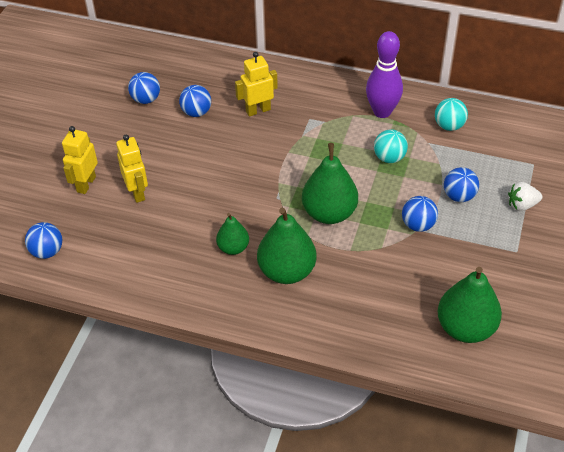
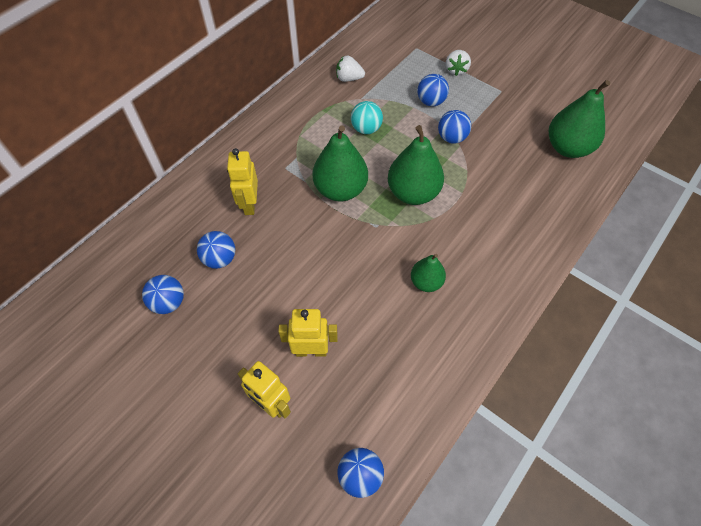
camera: 70 degrees left, 10 degrees up
(286, 271) = (470, 247): green pear -> green pear (340, 189)
(382, 112) = (307, 114): purple bowling pin -> none
(449, 126) = (349, 78): turquoise ball -> white strawberry

